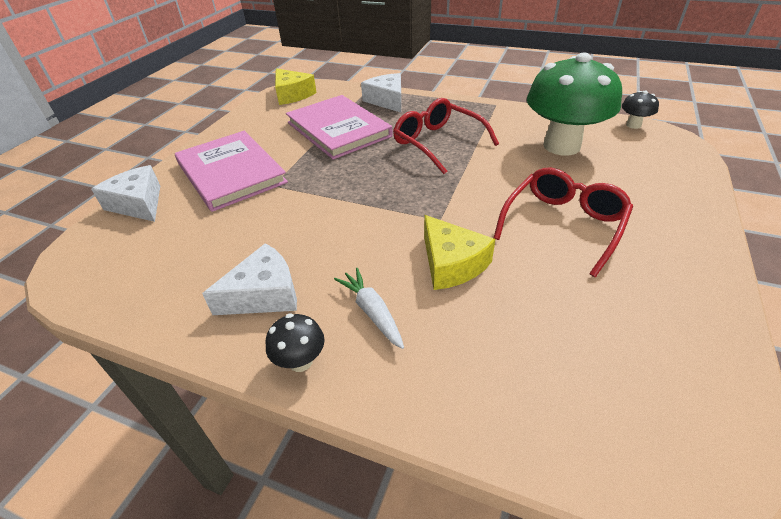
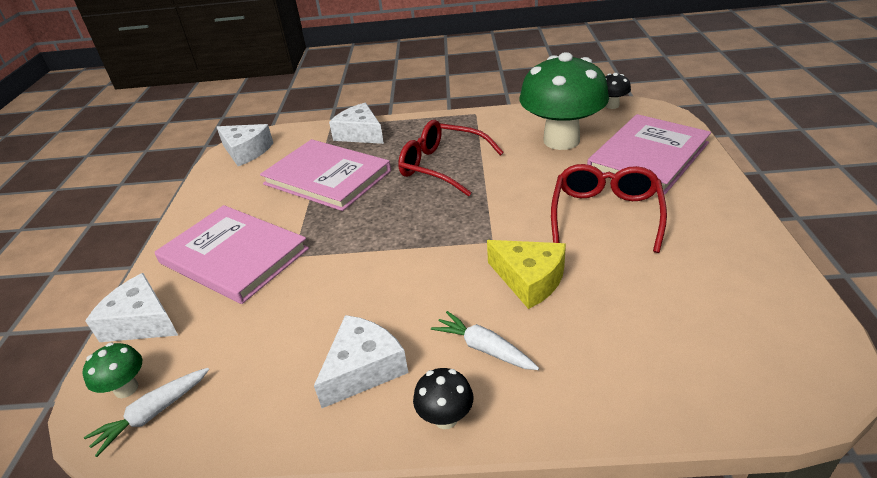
camera: 20 degrees left, 5 degrees down
(96, 250) = (126, 388): none -> green mushroom
(99, 275) = (152, 414): none -> white carrot
(292, 95) = (246, 151): yellow cheese -> white cheese
(641, 181) = (648, 156): none -> pink book

